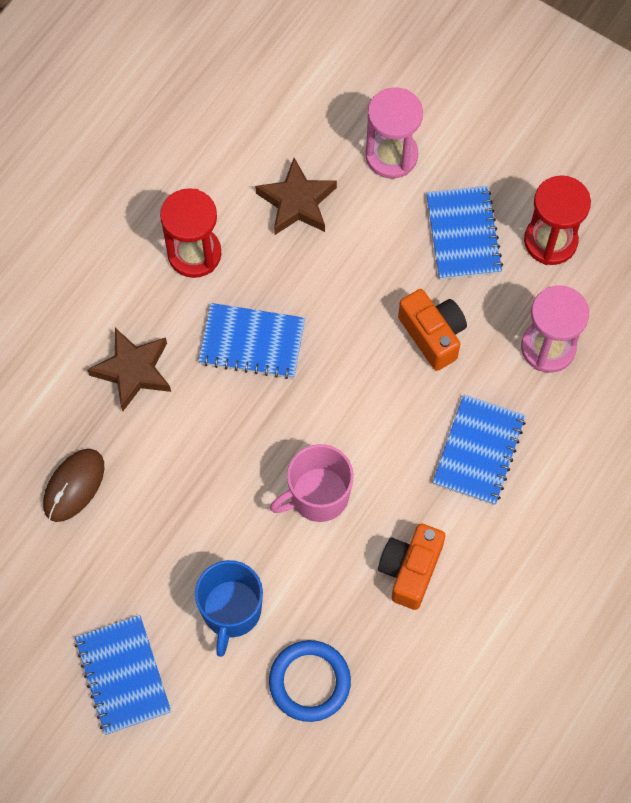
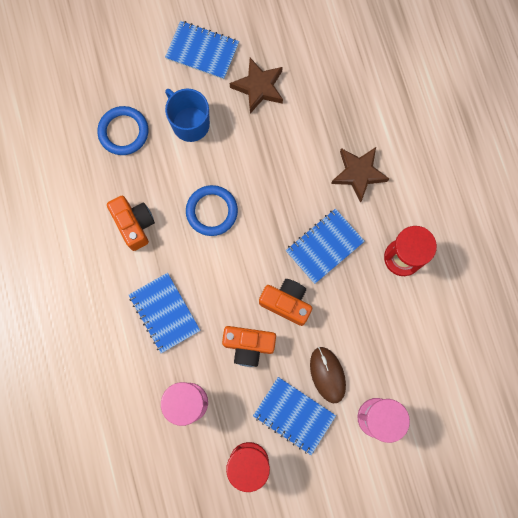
camera: 130 degrees right, 10 degrees up
(74, 486) = (318, 99): brown mouse -> brown mouse (327, 375)
(297, 202) = (389, 338): brown star -> brown star (258, 87)
(318, 496) = (212, 211): pink mug -> blue ring
(351, 333) = (286, 303): none -> orange camera

